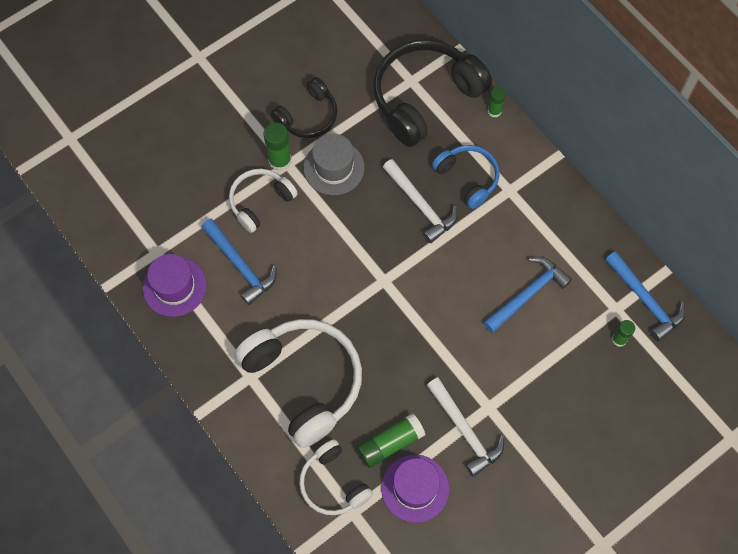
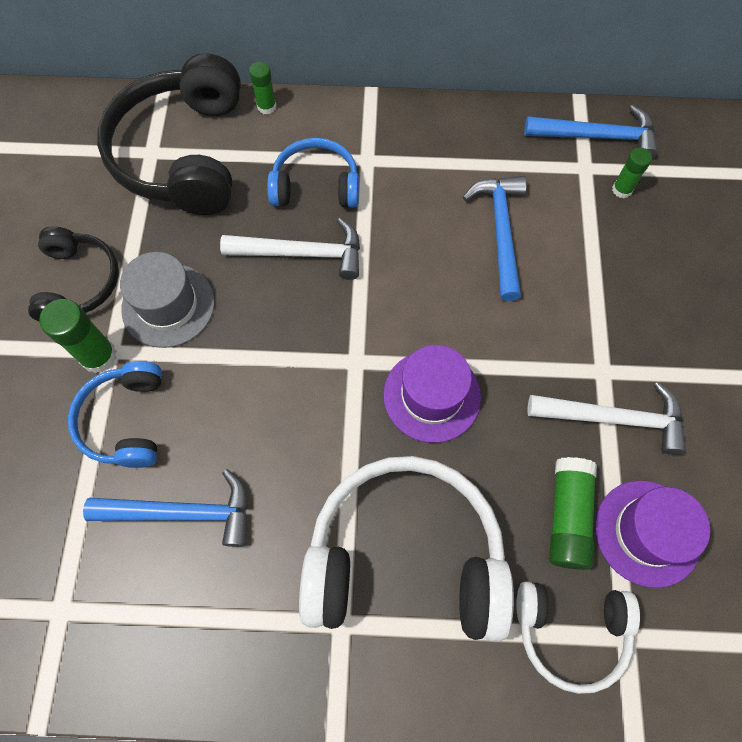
camera: 50 degrees left, 0 degrees up
(174, 286) = (130, 625): purple hat -> purple hat (432, 395)
(260, 202) = (126, 420): white headphones -> blue headphones

